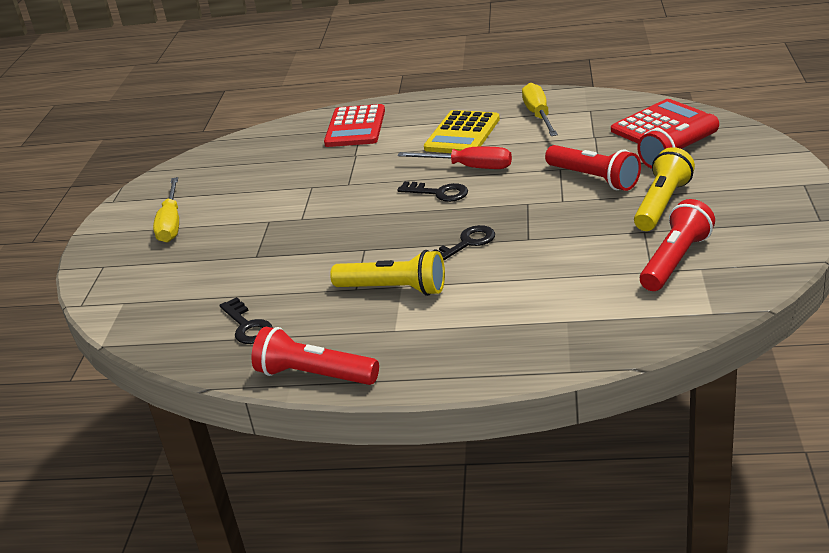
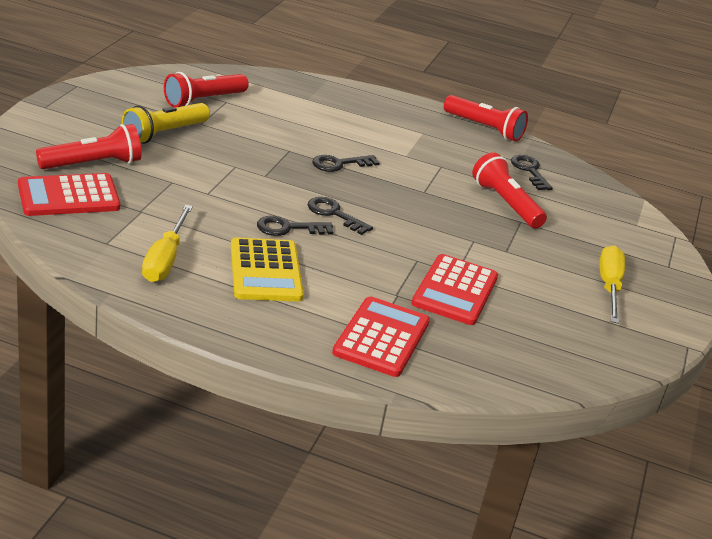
camera: 175 degrees left, 0 degrees up
(309, 173) = (455, 290): none -> red calculator
(394, 289) = (412, 155): yellow flashlight -> none
(462, 134) = (265, 271): yellow calculator -> yellow calculator turned 135 degrees clockwise
(469, 167) = (288, 228): red screwdriver -> black key
(594, 179) = (190, 172): red flashlight -> red flashlight (505, 203)

